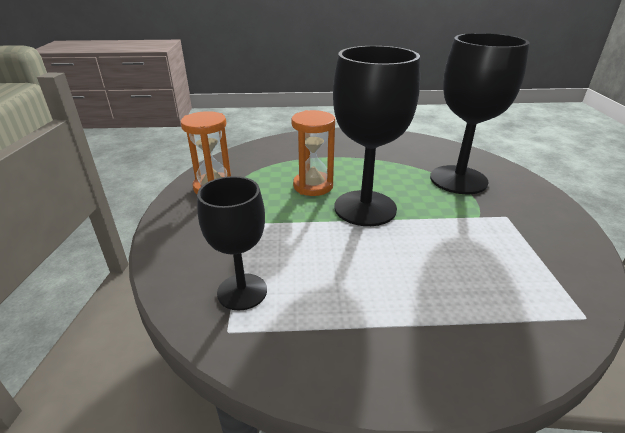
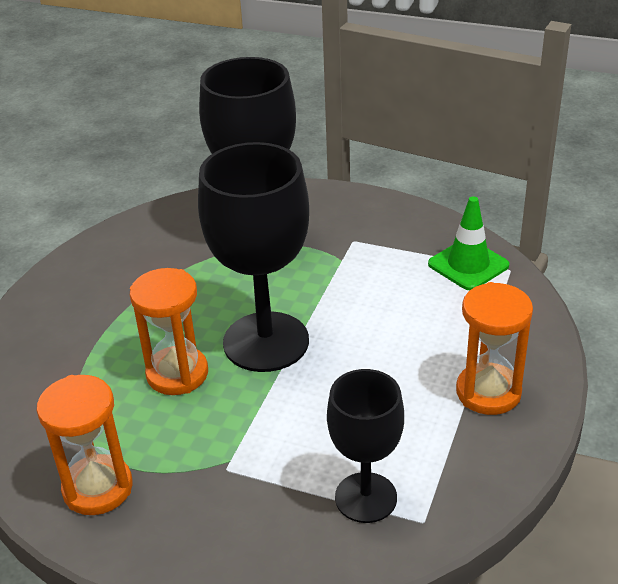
camera: 65 degrees left, 5 degrees up
(401, 340) = (488, 392): none -> orange hourglass
(557, 286) = (468, 265): none -> green traffic cone

